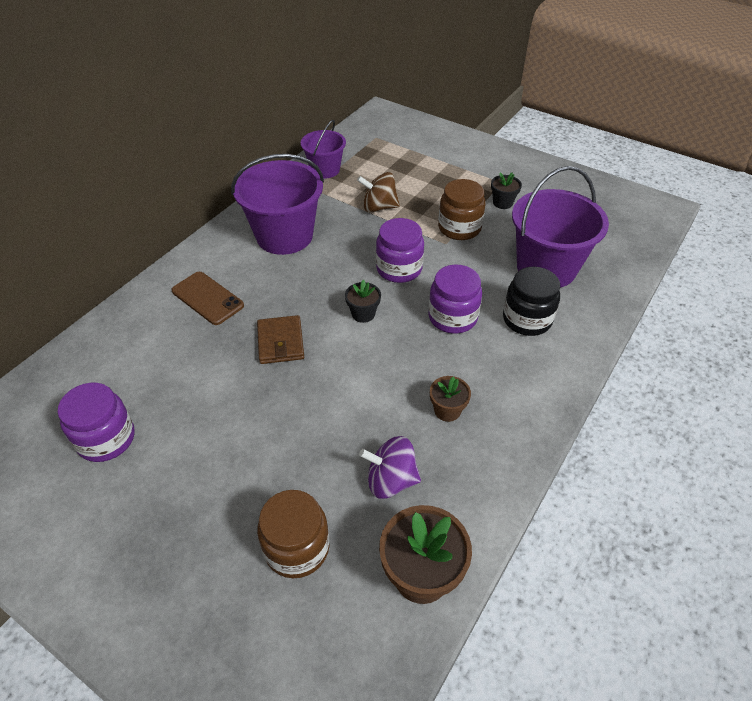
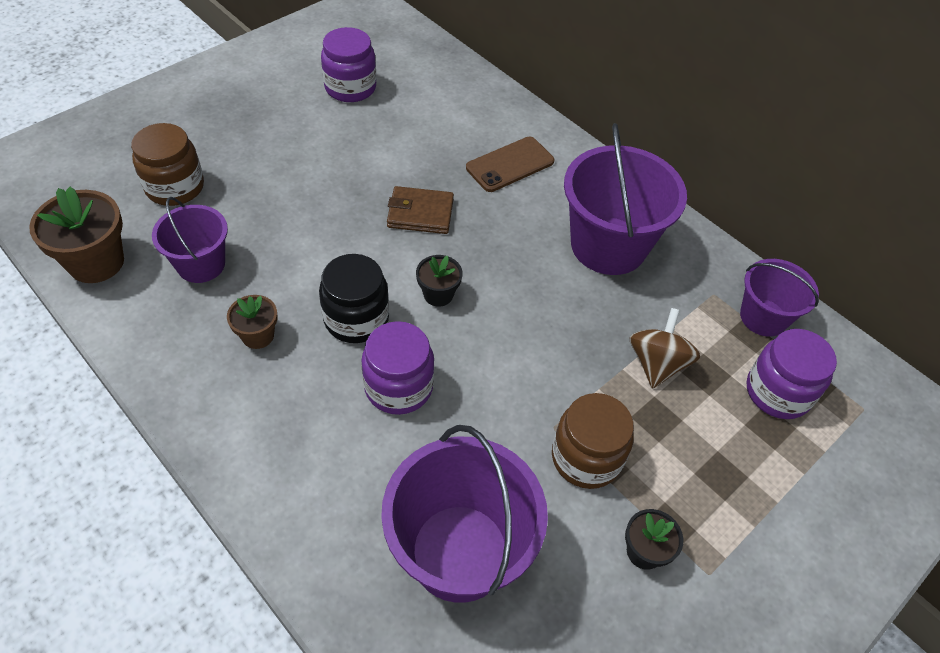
camera: 100 degrees right, 5 degrees up
(391, 480) = (201, 264): purple spinning top -> purple bucket
(399, 269) = (511, 352): purple jar -> purple jar (777, 392)
(527, 319) = (361, 477): black jar -> black jar (356, 319)

